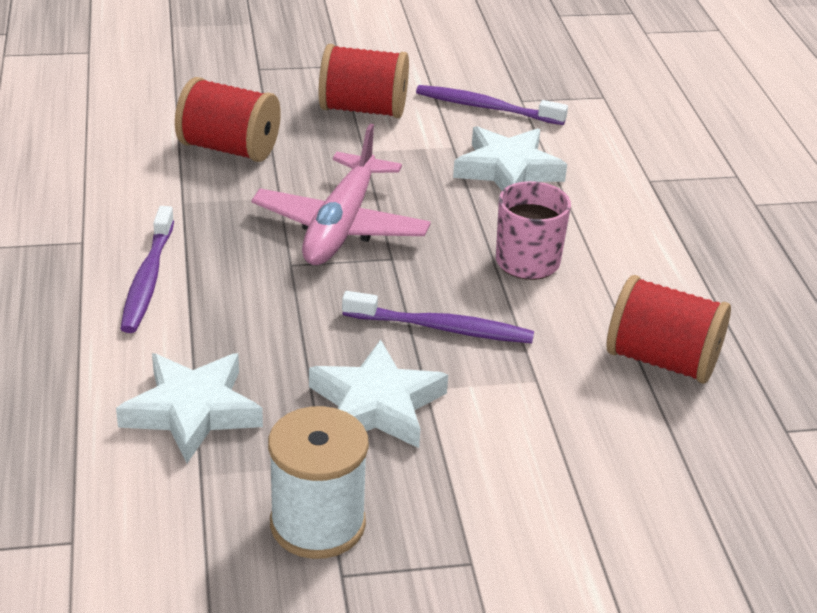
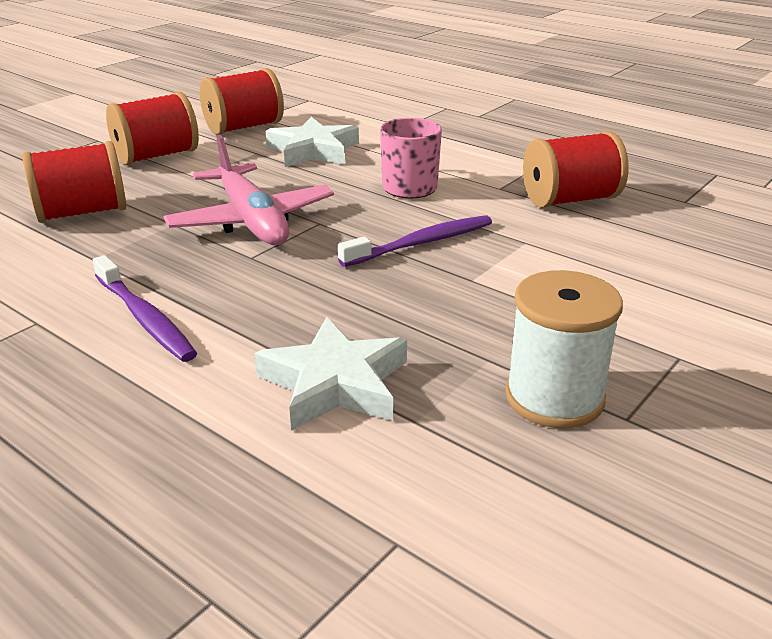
camera: 40 degrees left, 5 degrees down
(376, 405) = (459, 305): white star -> none
(486, 108) = (244, 127): purple toothbrush -> red spool

